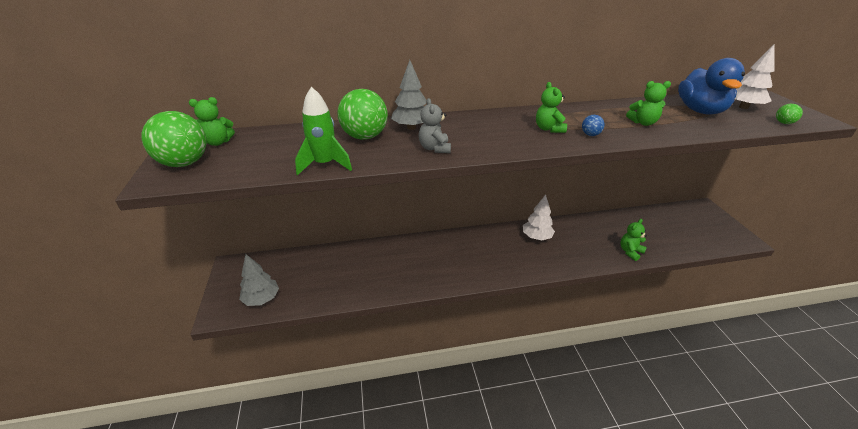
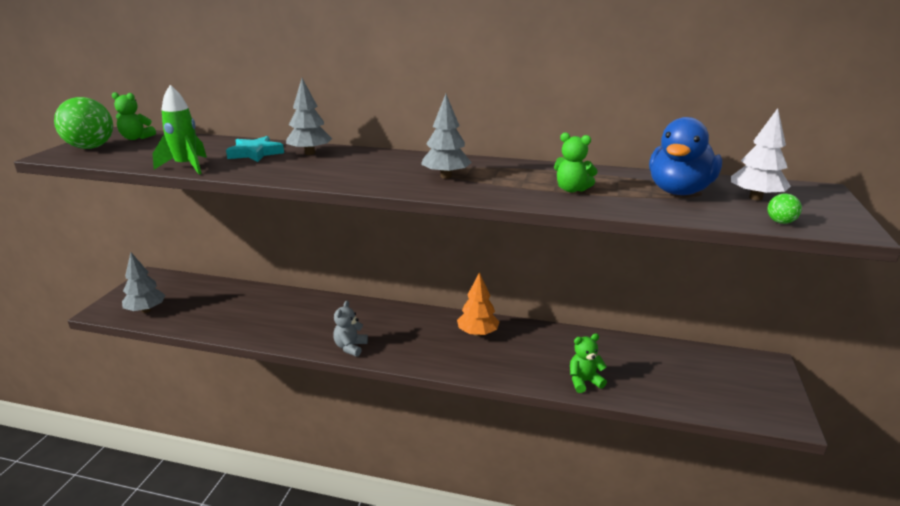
camera: 25 degrees right, 10 degrees down
(365, 137) = (255, 153): green ball -> turquoise star
(434, 148) = (299, 172): grey teddy bear -> grey teddy bear (350, 347)
(536, 237) = (477, 333): white tree -> orange tree
(548, 129) = (446, 176): green teddy bear -> grey tree
(590, 135) = (482, 189): blue ball -> none

